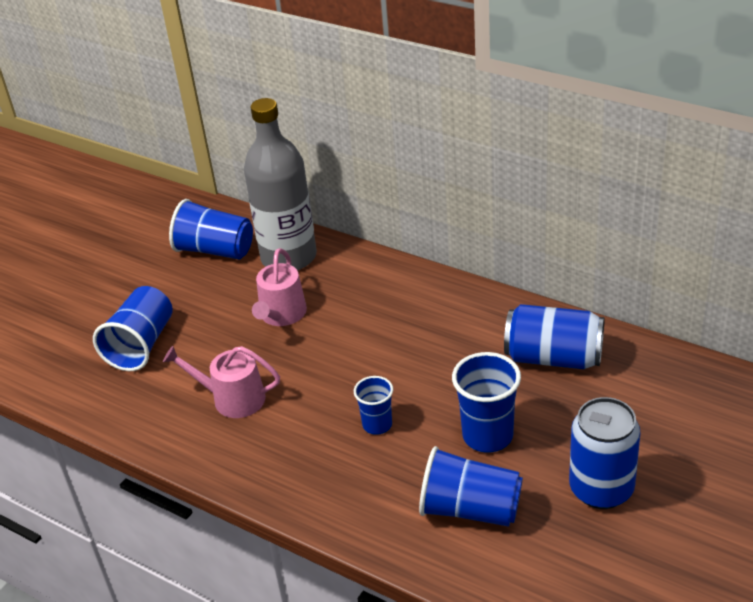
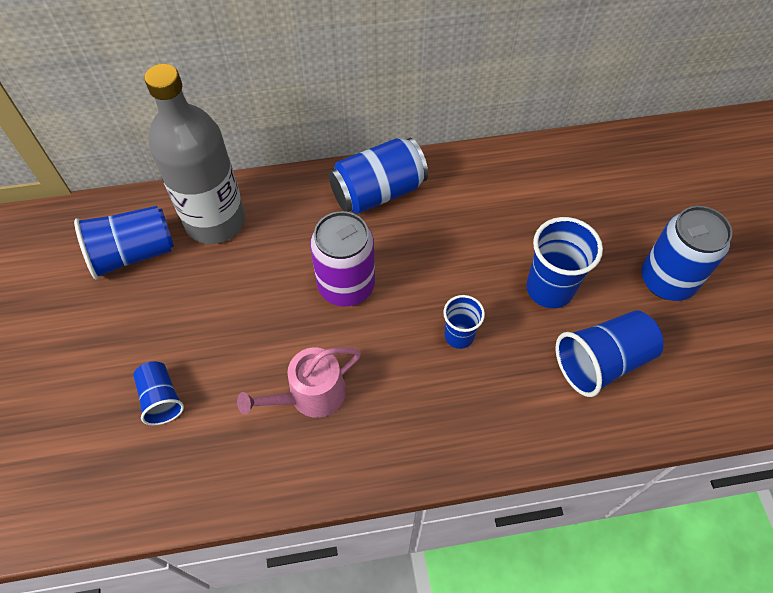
camera: 45 degrees left, 20 degrees up
(141, 345) = (161, 398): blue cup -> blue cup, size x0.60
(281, 315) = (269, 283): pink watering can -> none
(332, 346) = (346, 286): none -> purple can
(553, 357) = (526, 189): blue can -> blue can (378, 192)

